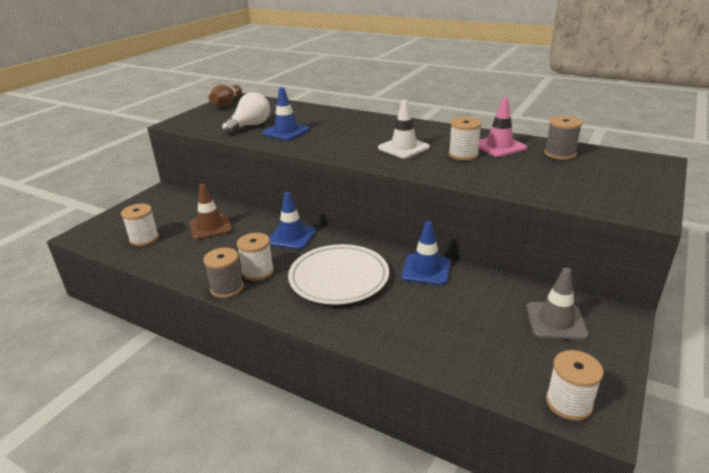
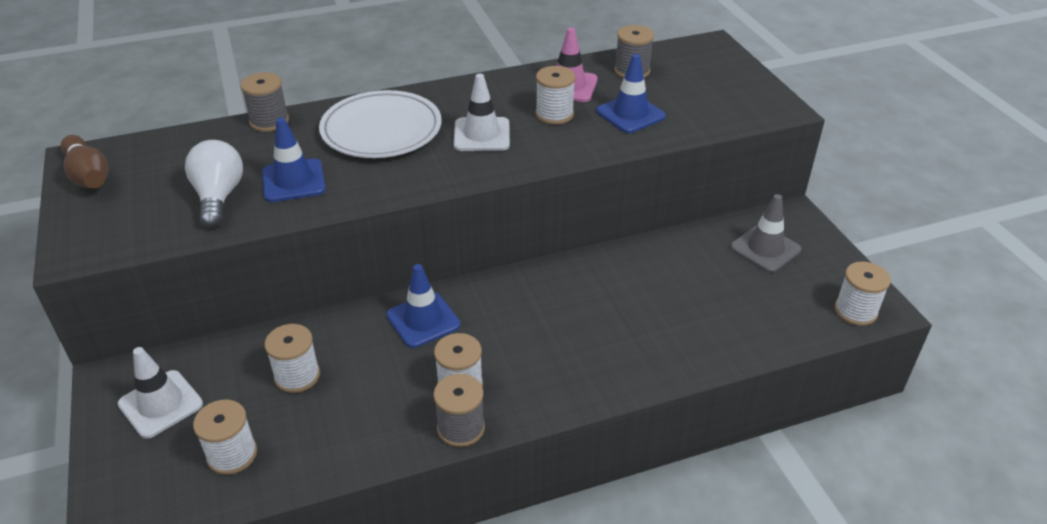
camera: 50 degrees left, 10 degrees up
(157, 208) = (161, 404): none -> white traffic cone
(210, 227) = (297, 376): brown traffic cone -> white spool
(321, 109) = (269, 121): none -> grey spool
(339, 278) = (551, 332): white plate -> white plate (381, 130)
(426, 269) = (611, 267): blue traffic cone -> blue traffic cone (630, 114)

